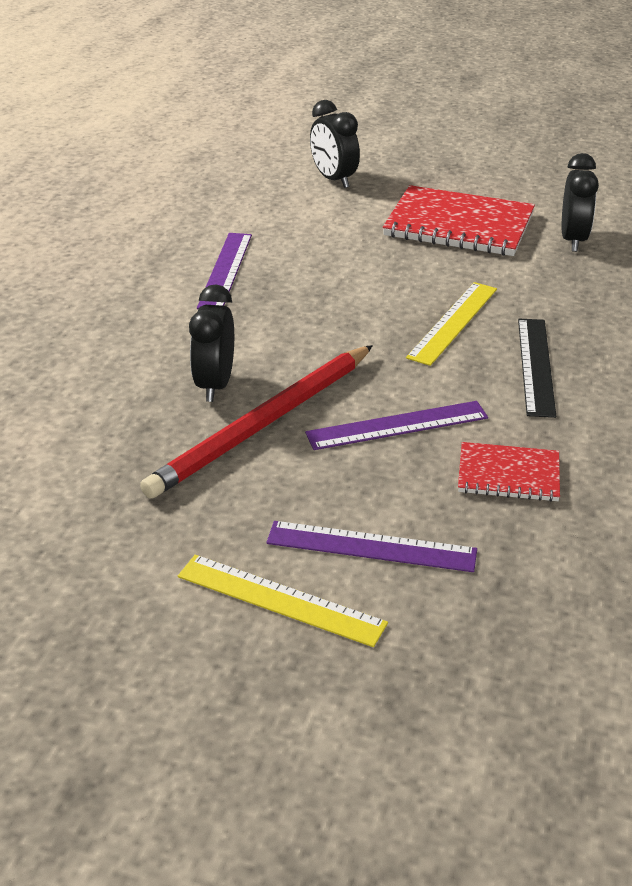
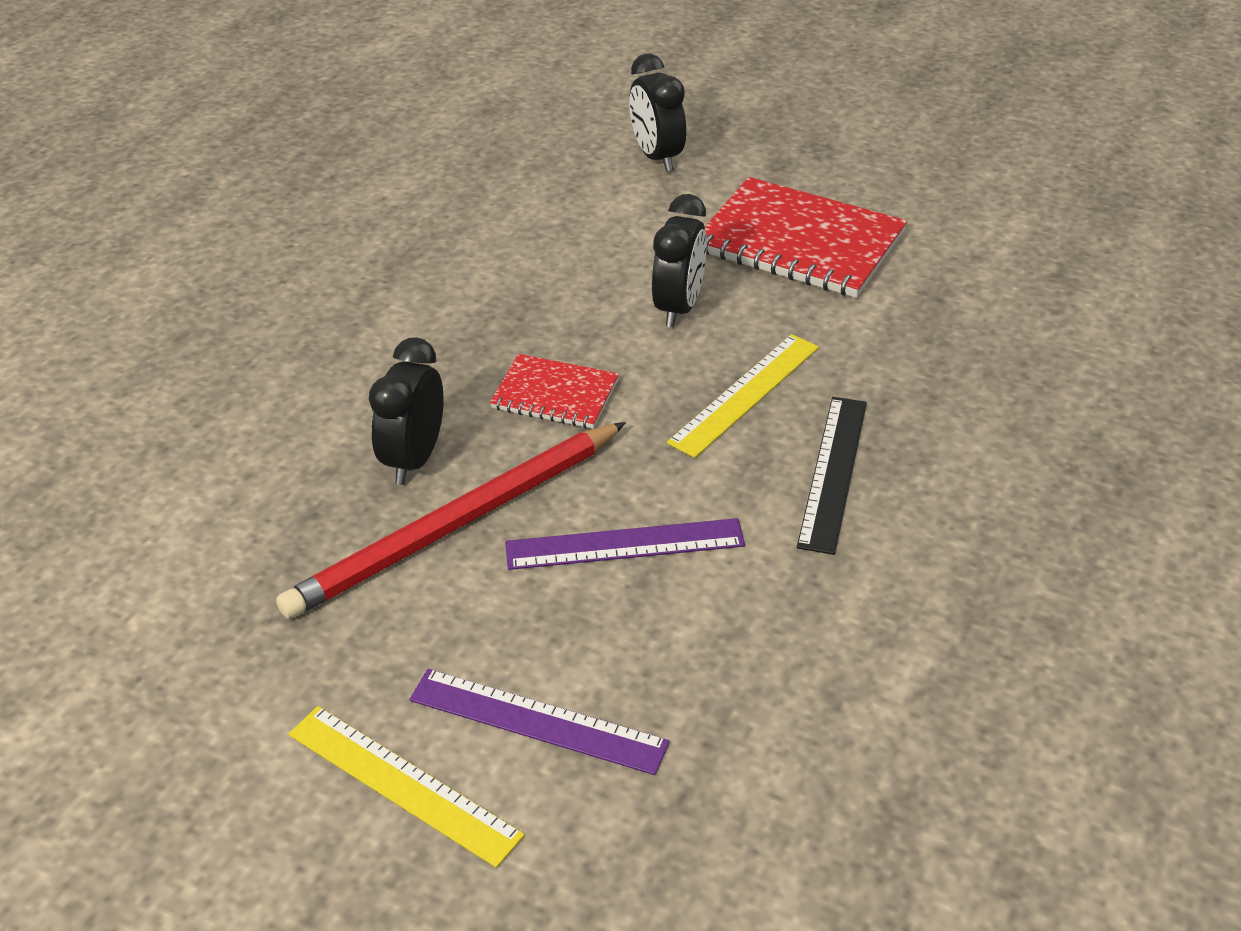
camera: 10 degrees right, 5 degrees up
(225, 270) = (476, 287): purple ruler -> none
(508, 474) = (745, 634): red notebook -> red notebook (555, 394)
(573, 240) = (946, 279): black clock -> black clock (679, 307)

